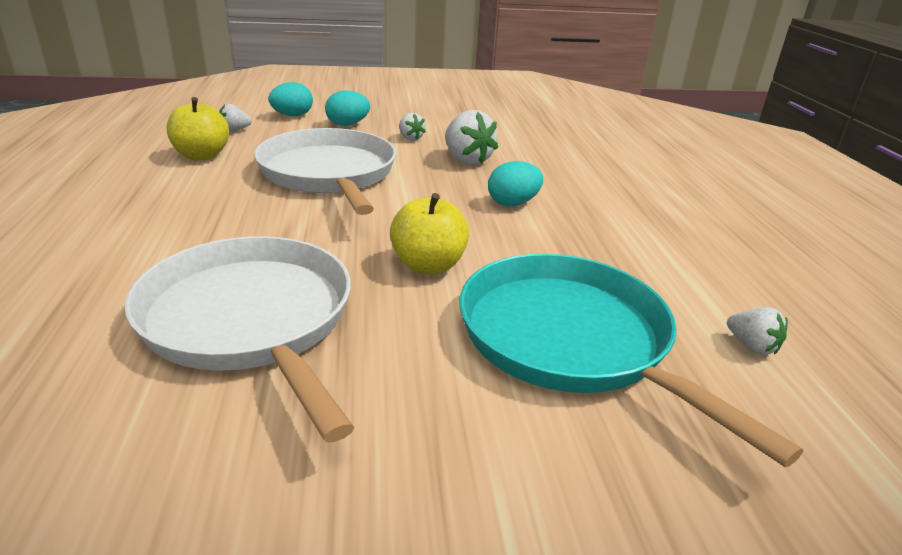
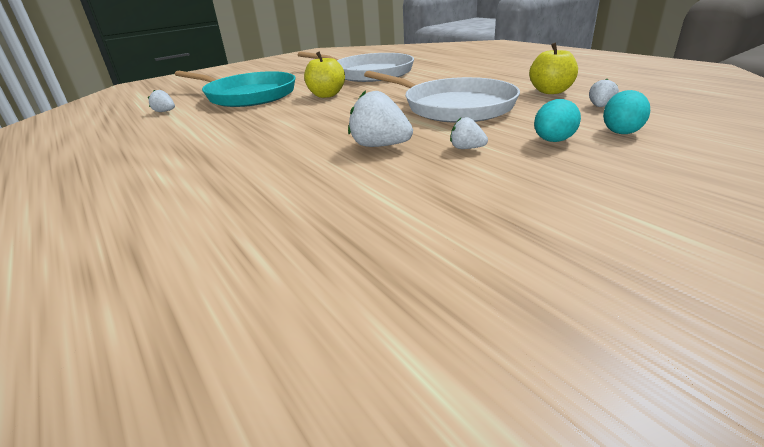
camera: 155 degrees right, 0 degrees up
(513, 203) = (307, 128): turquoise egg -> none

